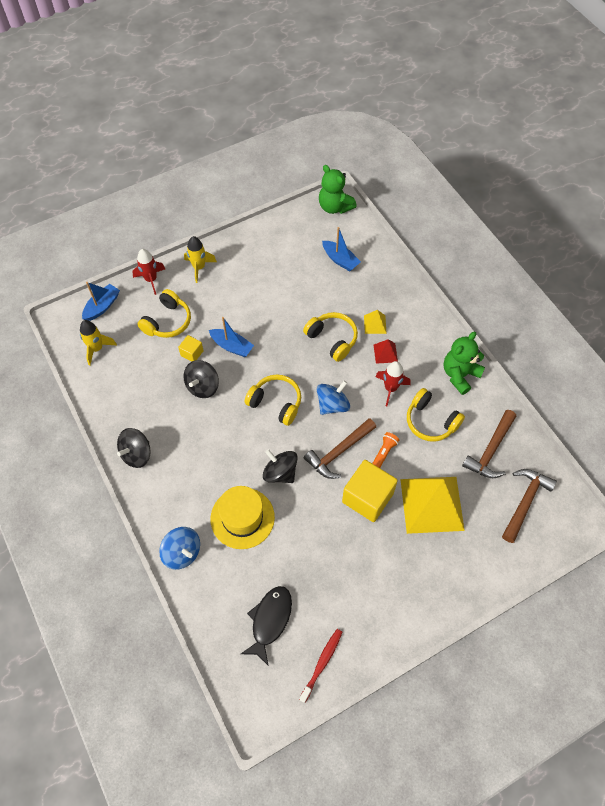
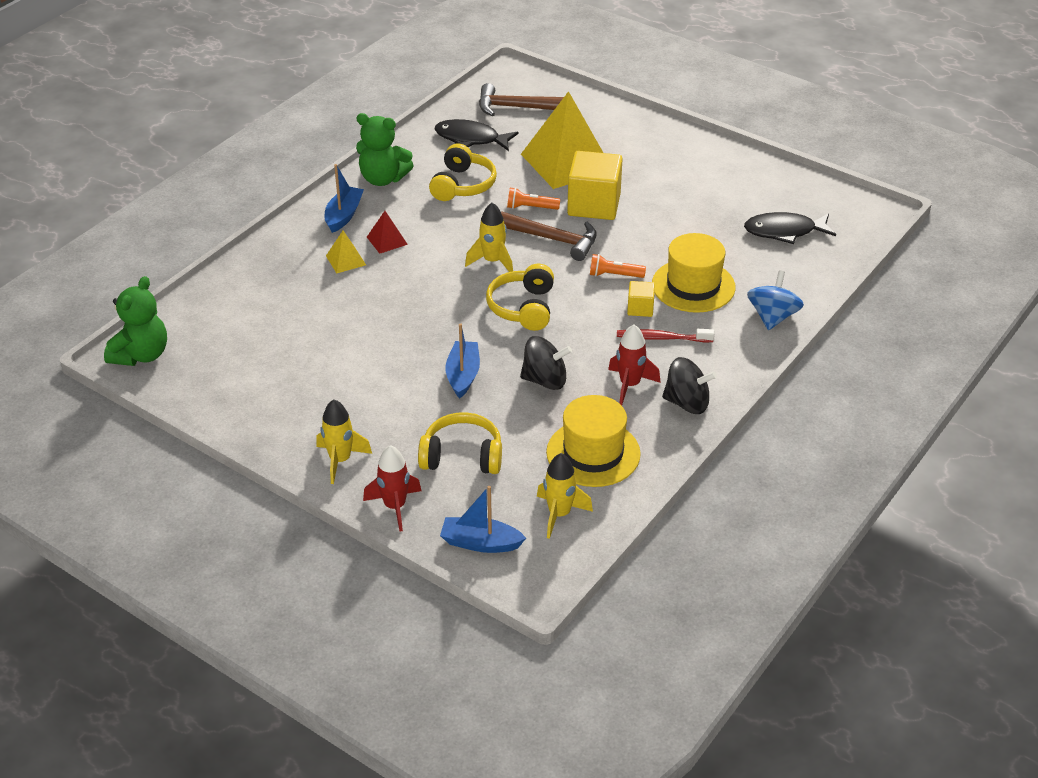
camera: 115 degrees left, 20 degrees down
(129, 384) = (593, 453): none -> yellow hat
(192, 353) = (500, 410): yellow cube -> yellow cube (640, 308)
(280, 472) = (614, 275): black spinning top -> orange flashlight
(322, 663) = (792, 188): red toothbrush -> red toothbrush (662, 338)
(332, 339) = (393, 289): yellow headphones -> none
(332, 405) = (492, 261): blue spinning top -> yellow rocket
(340, 260) = (248, 320): blue boat -> blue boat (344, 215)
(390, 388) = (437, 224): red rocket -> red rocket (629, 385)
(490, 450) = (471, 139): brown hammer -> black fish

